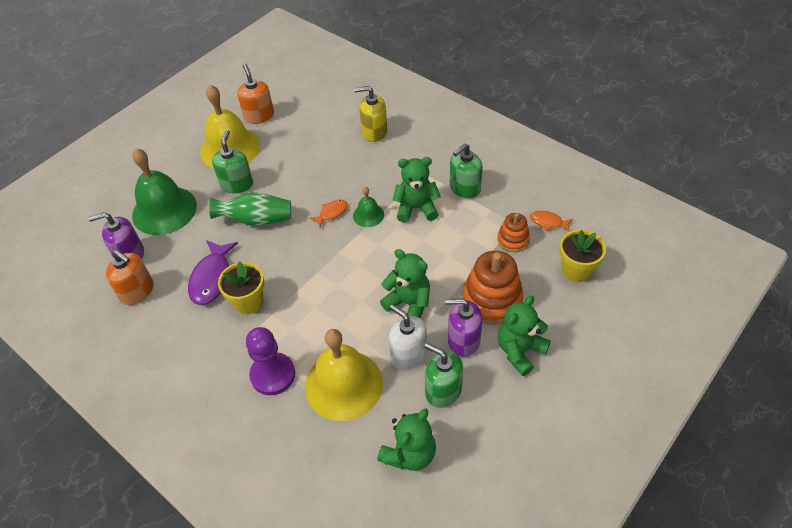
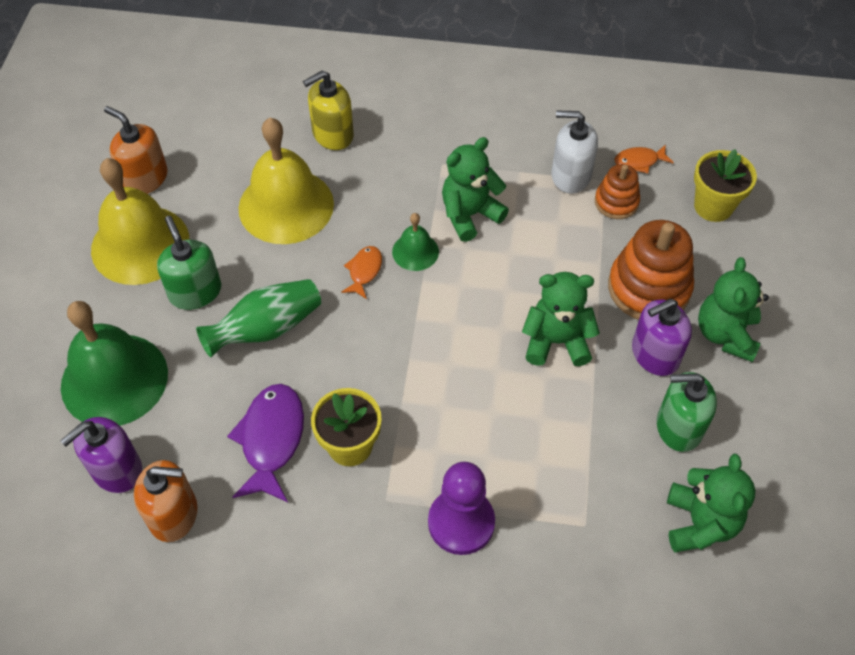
camera: 35 degrees left, 5 degrees up
(212, 278) = (271, 439): purple fish -> purple fish turned 150 degrees counterclockwise
(343, 384) = (559, 485): yellow bell -> yellow bell (286, 206)
(408, 354) = (605, 405): white soap dispenser -> white soap dispenser (570, 176)
(464, 188) = (509, 161): green soap dispenser -> none

